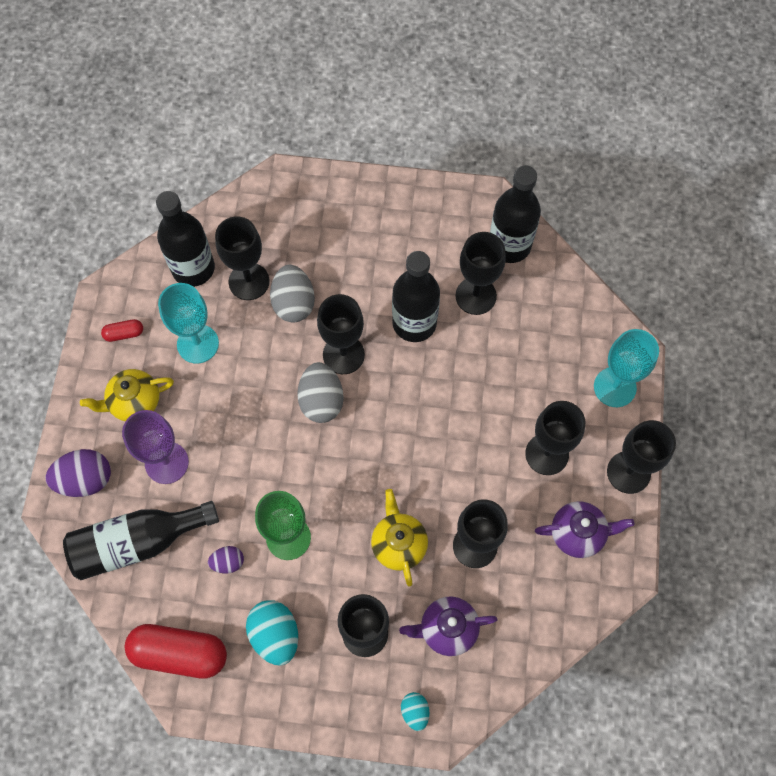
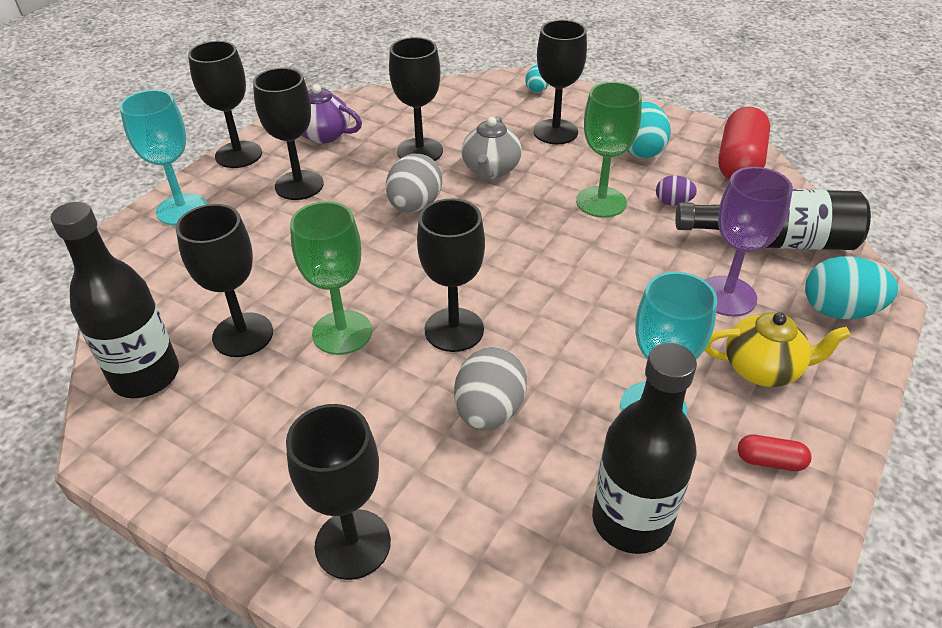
camera: 155 degrees left, 25 degrees down
(85, 480) = (839, 311): purple egg -> turquoise egg
(180, 653) = (739, 162): red capsule -> red capsule turned 75 degrees clockwise
(249, 281) = (544, 465): black goblet -> black goblet (353, 544)
(321, 401) = (508, 294): grey egg -> grey egg (415, 206)
(399, 544) = (490, 170): yellow teapot -> grey teapot
(414, 323) = (342, 332): black bottle -> green goblet
(447, 629) = (481, 117): purple teapot -> none

